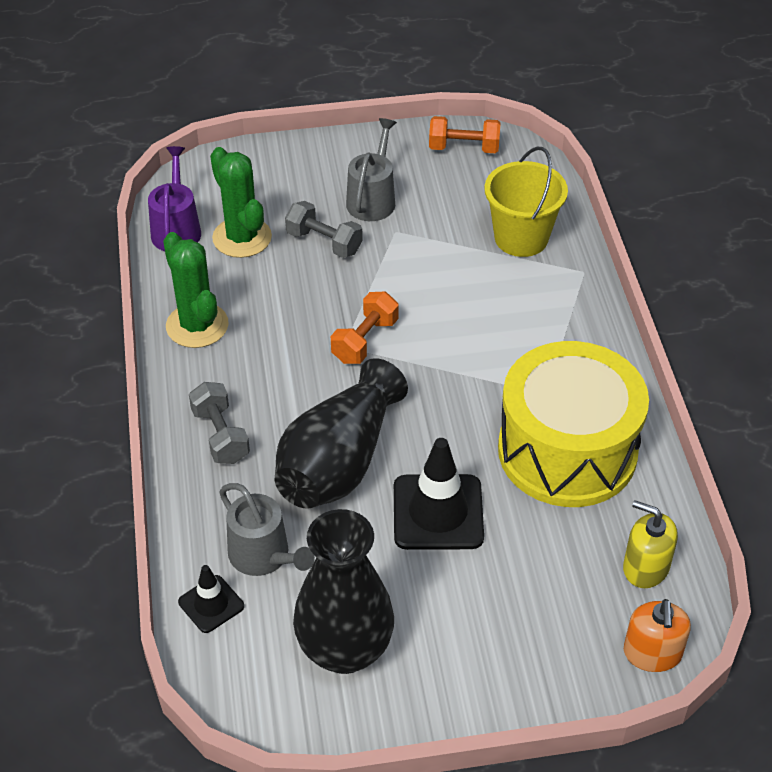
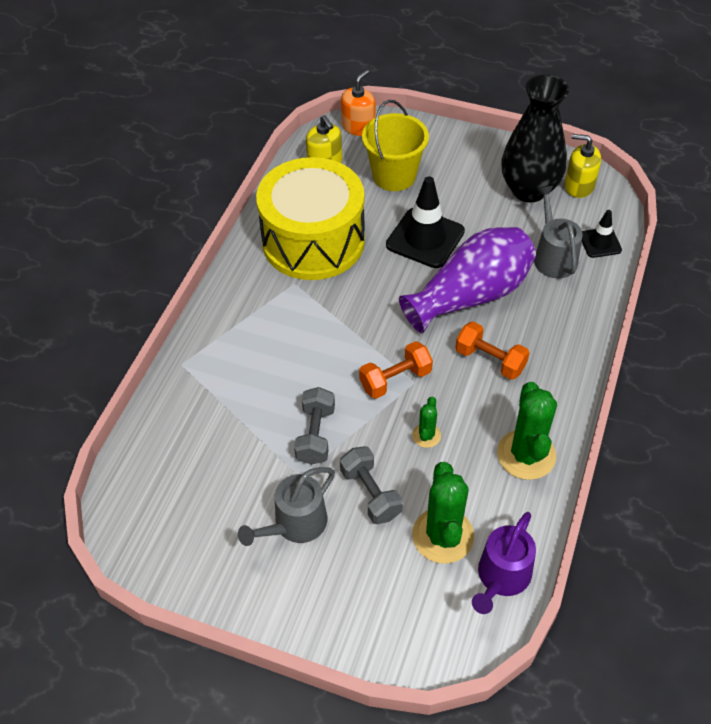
camera: 150 degrees left, 5 degrees up
(220, 435) = (547, 349): grey dumbbell -> grey dumbbell (315, 435)
(277, 690) = (579, 186): none -> yellow soap dispenser
(302, 304) = (426, 435): none -> green cactus
(339, 461) = (471, 295): black vase -> purple vase
(464, 148) = (165, 548): orange dumbbell -> orange dumbbell (490, 360)
(521, 238) = (201, 418): yellow bucket -> yellow bucket (394, 176)

